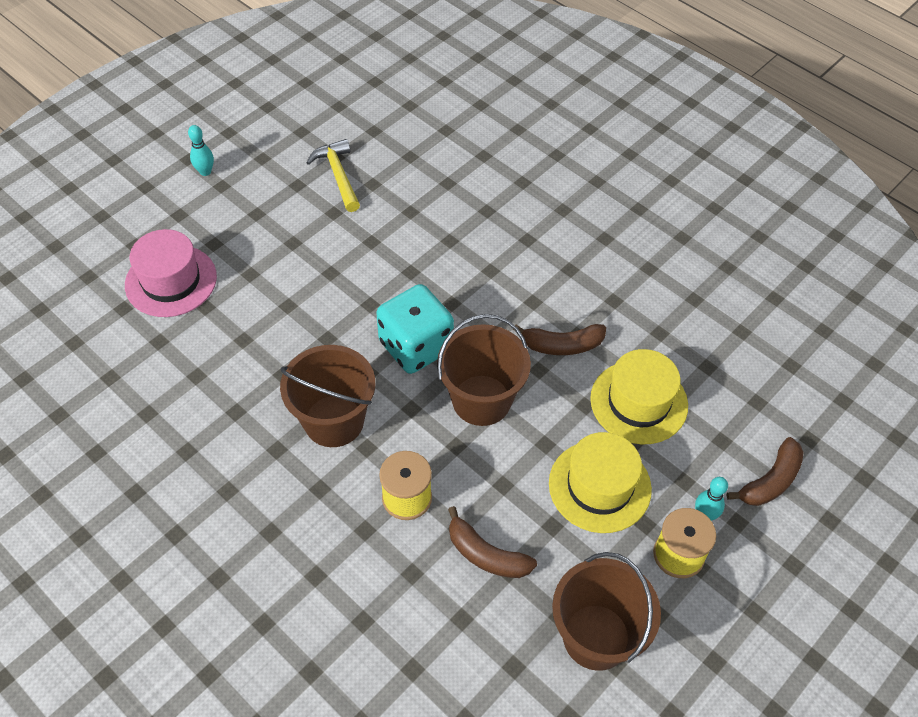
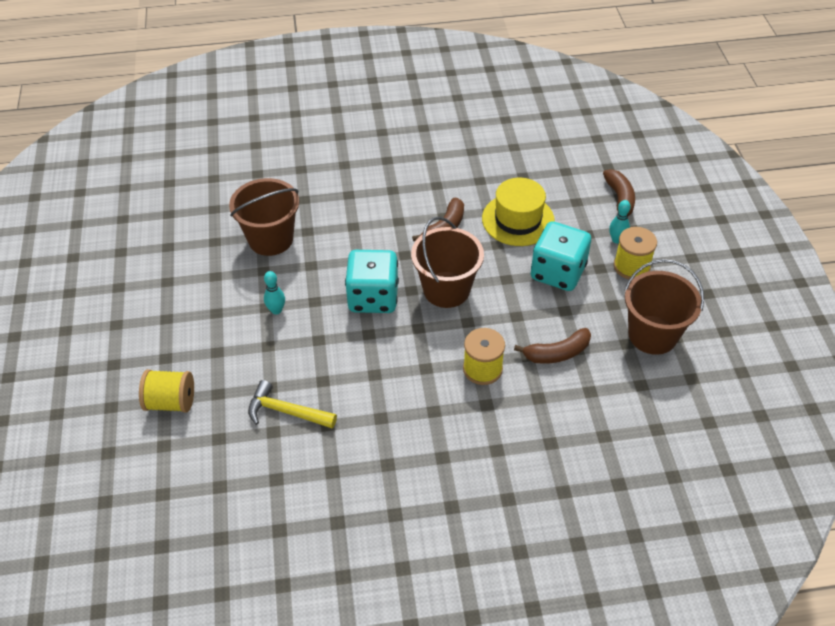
camera: 50 degrees left, 5 degrees down
(171, 281) = (171, 402): pink hat -> yellow spool
(205, 171) = (91, 326): turquoise bowling pin -> turquoise bowling pin (276, 310)
(334, 421) = (388, 374): brown bucket -> brown bucket (270, 239)
(338, 175) = (186, 255): yellow hammer -> yellow hammer (286, 411)
(599, 486) = (558, 272): yellow hat -> turquoise dice

